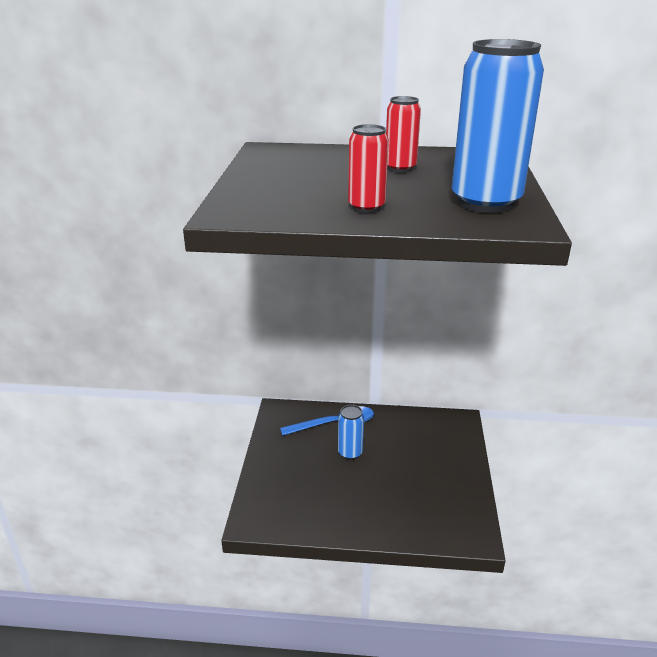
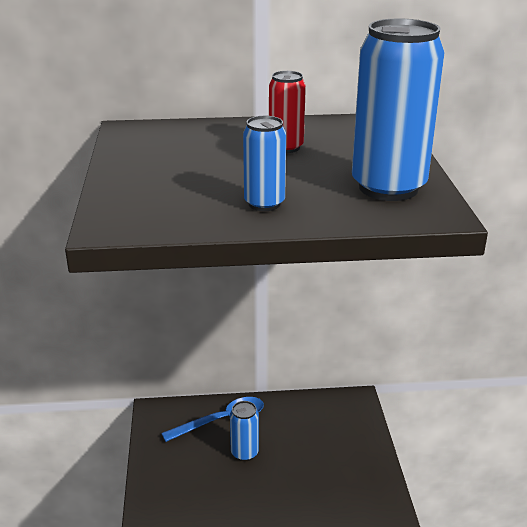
camera: 10 degrees left, 0 degrees up
(366, 207) = (264, 204): red can -> blue can

